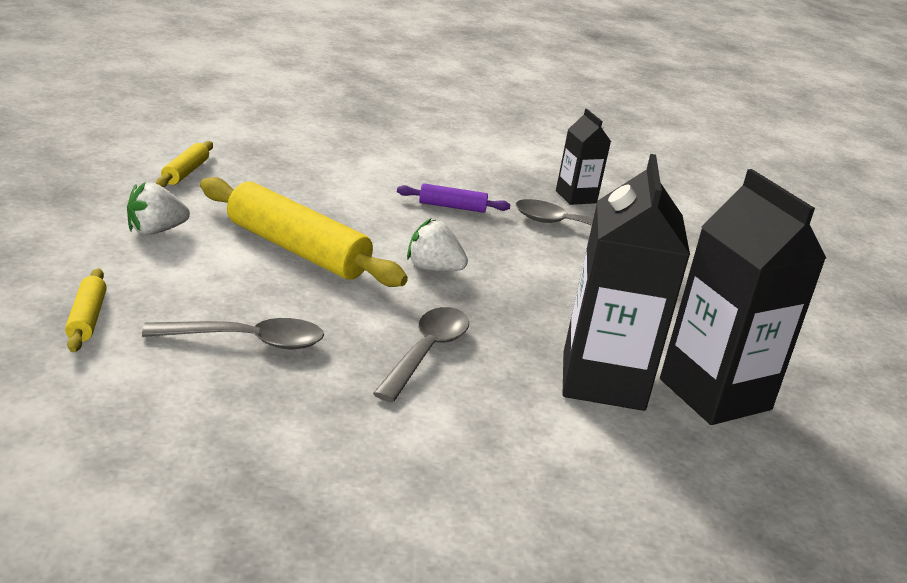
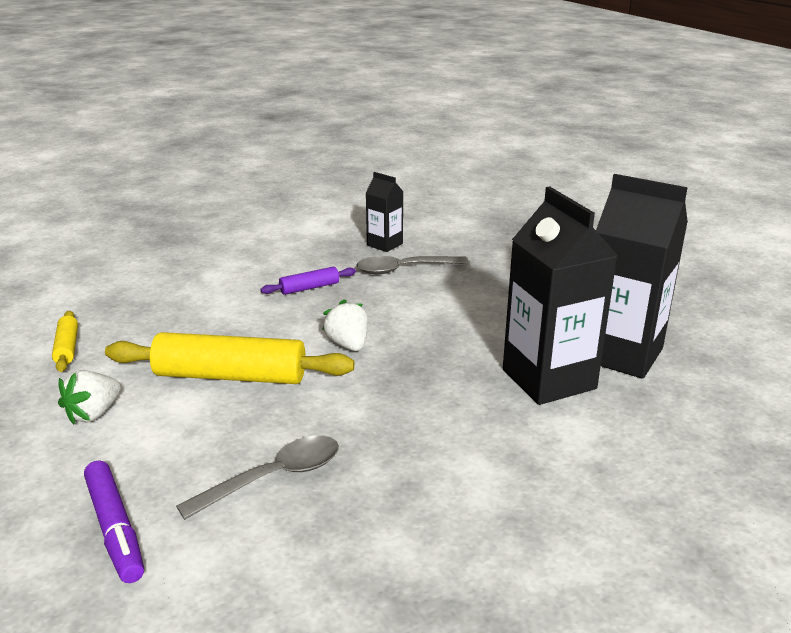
camera: 25 degrees left, 0 degrees up
(87, 318) = (115, 528): yellow rolling pin -> purple marker
(426, 352) = (414, 417): grey spoon -> none
(433, 268) = (348, 345): white strawberry -> white strawberry turned 75 degrees clockwise

